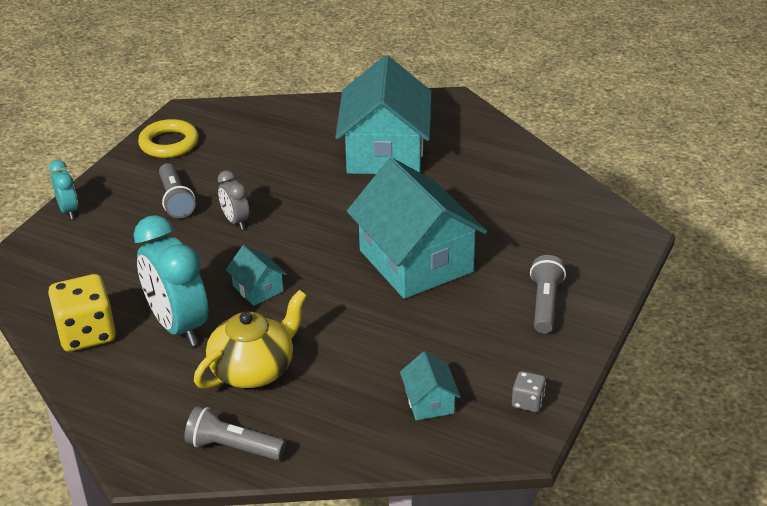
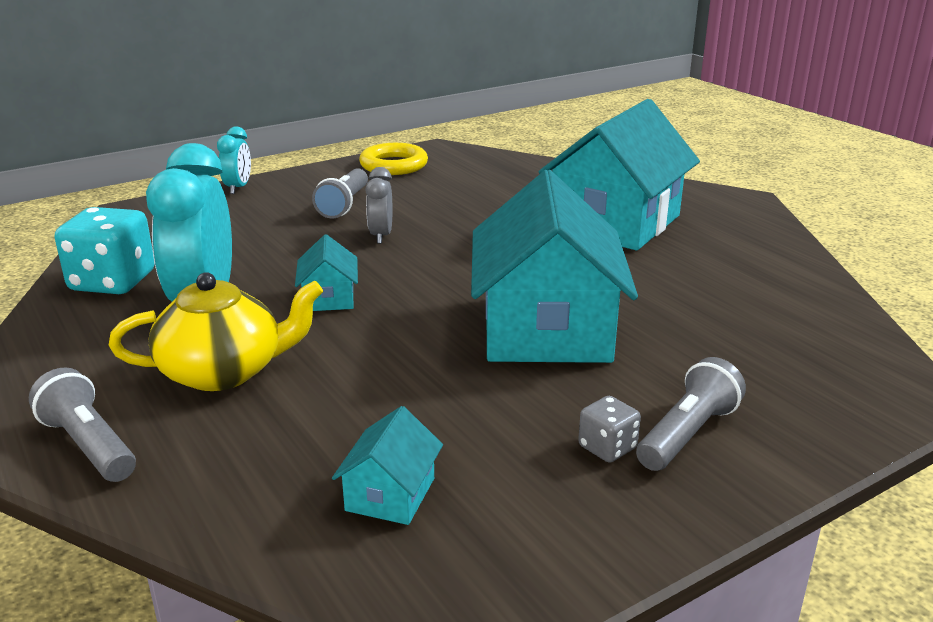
camera: 30 degrees right, 10 degrees down
(86, 333) = (112, 282): yellow dice -> turquoise dice
(527, 402) = (538, 557): grey dice -> grey dice (607, 447)

